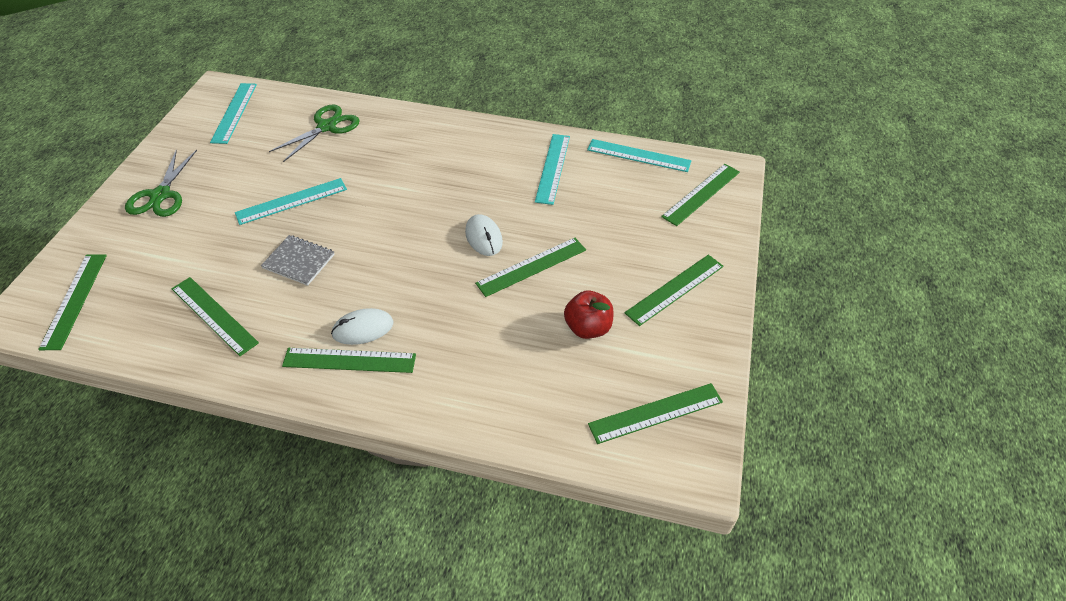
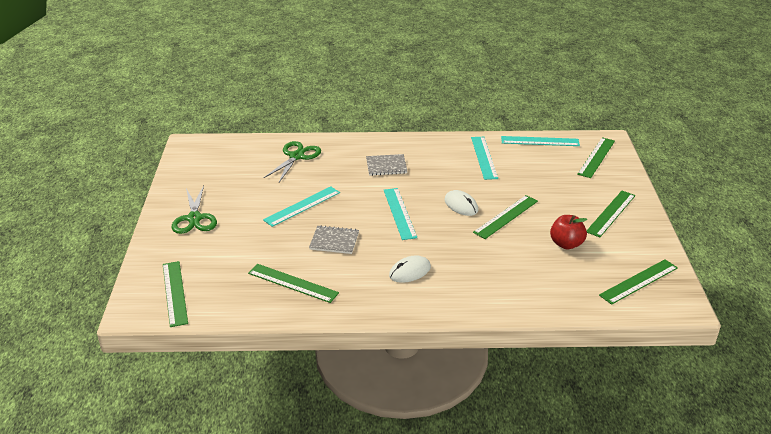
camera: 15 degrees left, 15 degrees down
(234, 112) = (215, 158): turquoise ruler -> turquoise ruler (399, 213)
(349, 360) = (412, 291): green ruler -> none
(424, 160) = (386, 166): none -> grey notebook

